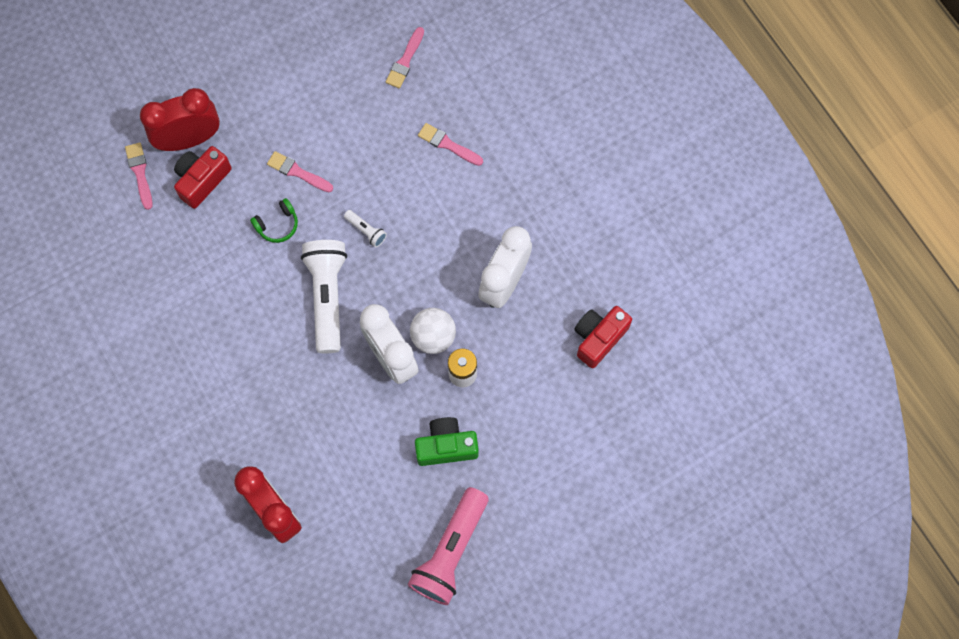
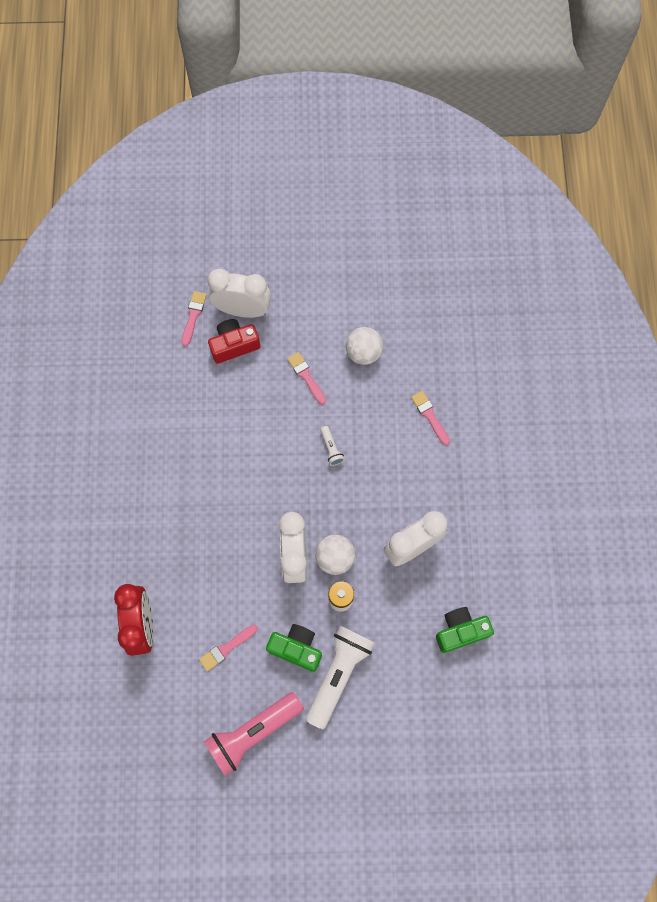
camera: 30 degrees right, 0 degrees up
(189, 139) = (242, 310): red clock -> white clock
(277, 225) = (269, 408): green headphones -> none
(328, 297) = (274, 483): white flashlight -> white flashlight (338, 674)
(343, 116) = (363, 353): none -> white ball
(405, 60) = (434, 335): pink brush -> pink brush (226, 648)
(598, 338) = (460, 631): red camera -> green camera

